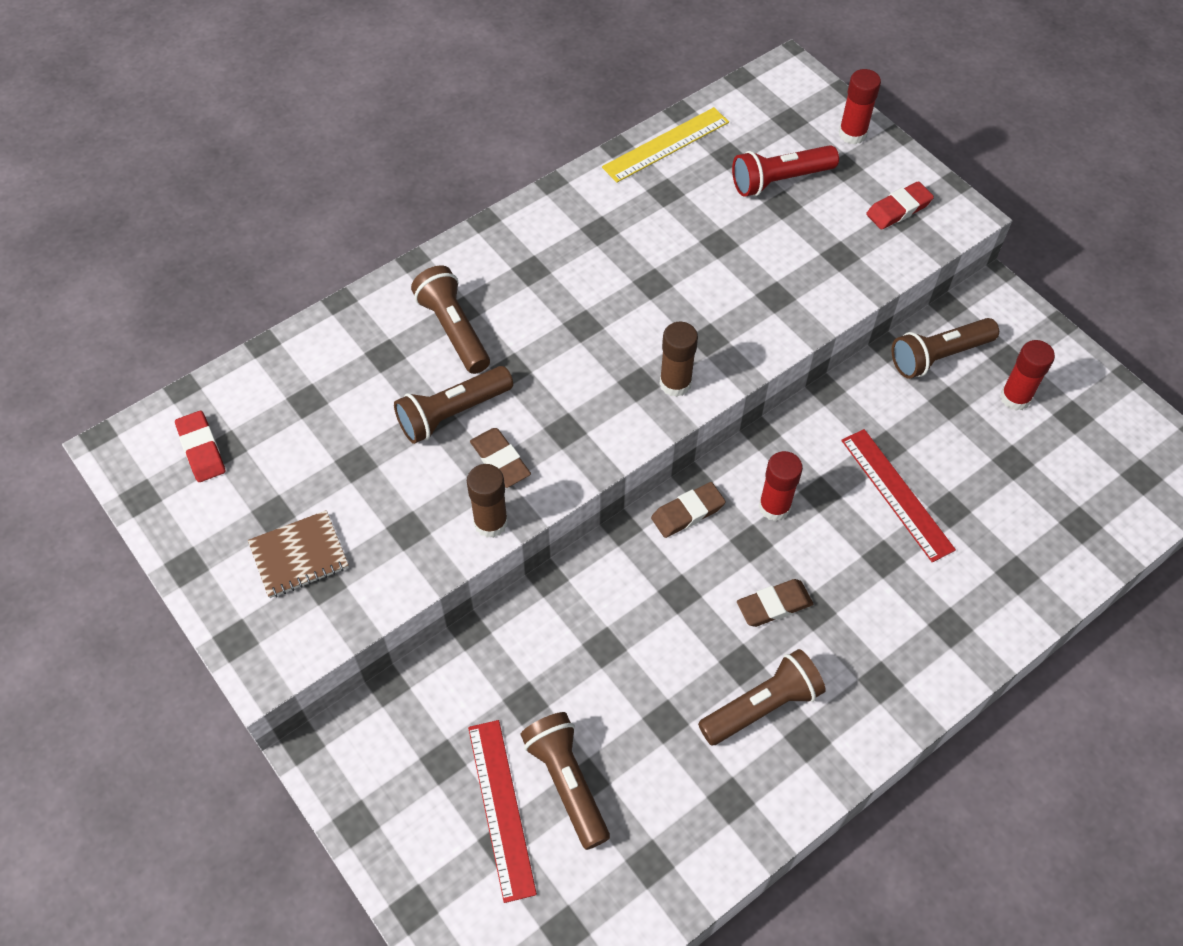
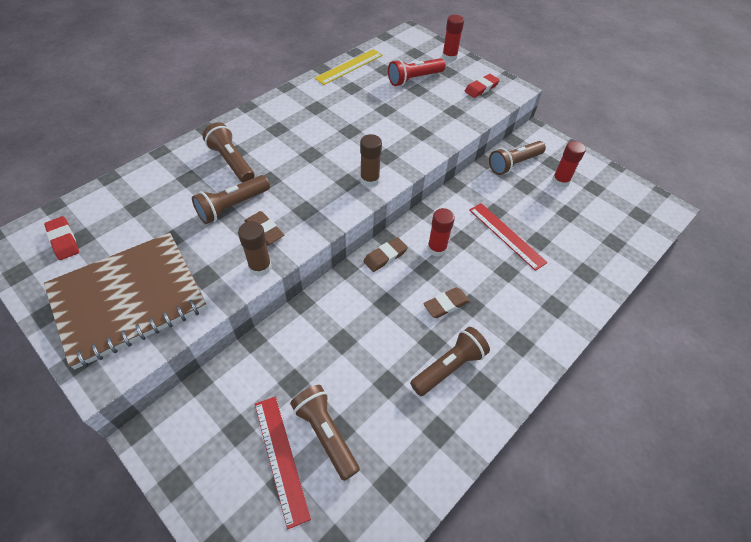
camera: 10 degrees left, 5 degrees down
(299, 556) = (128, 299): brown notebook -> brown notebook, size x2.25

